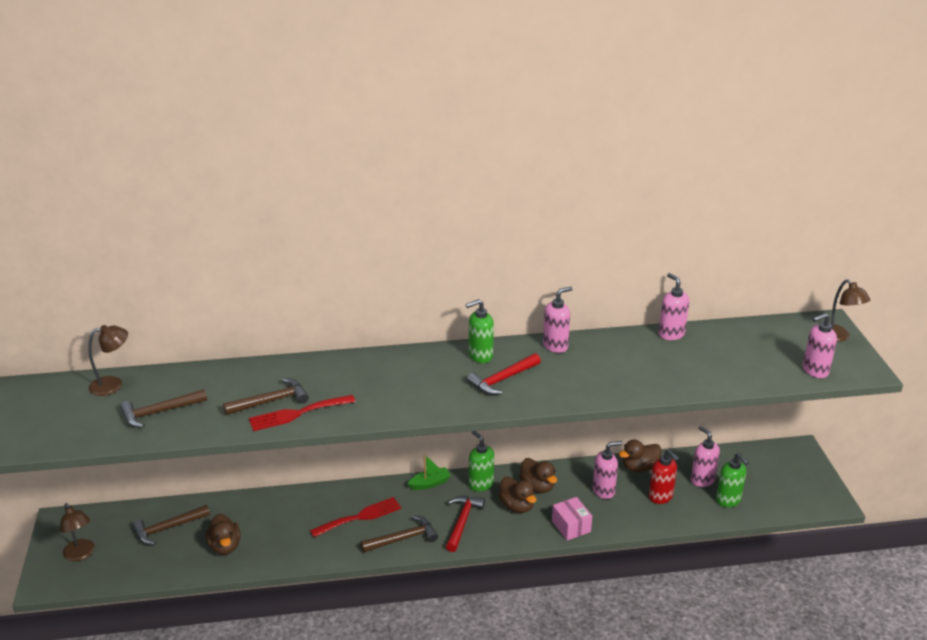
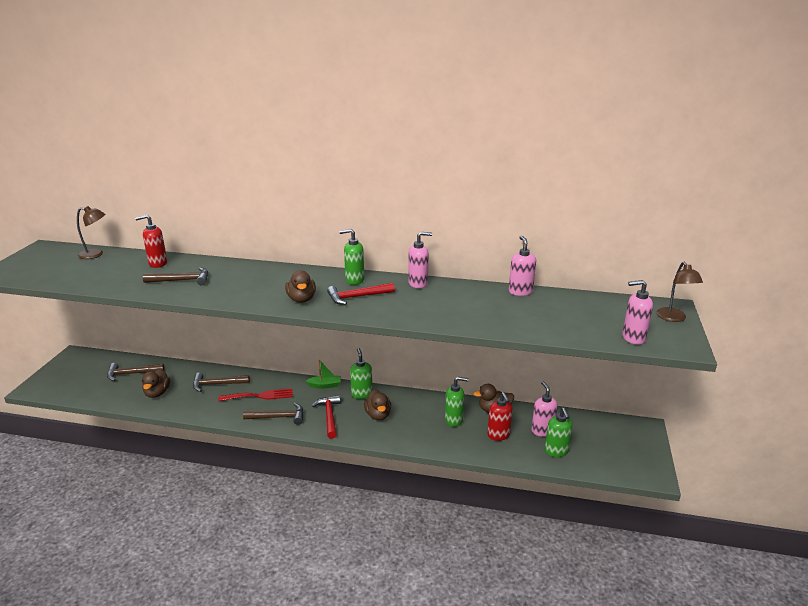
camera: 20 degrees right, 5 degrees down
(81, 554) = (68, 377): brown lamp -> none
(159, 412) = (106, 274): brown hammer -> brown hammer (217, 384)
(214, 382) = (158, 263): none -> red soap dispenser
(297, 414) = (191, 290): red fork -> none
(462, 522) = (329, 416): red hammer -> red hammer turned 45 degrees counterclockwise
(537, 487) = (403, 405): brown duck -> brown duck (301, 299)
(571, 526) = (410, 439): pink box -> none
(604, 490) = (454, 420): pink soap dispenser -> green soap dispenser

